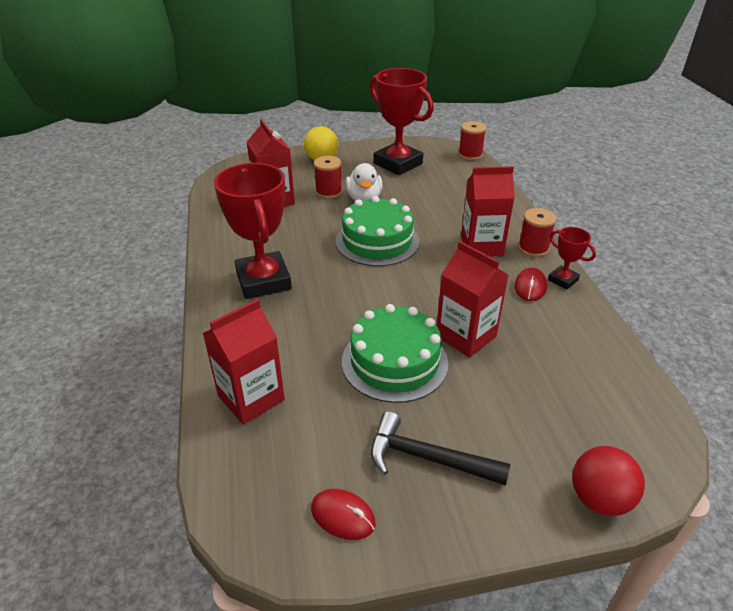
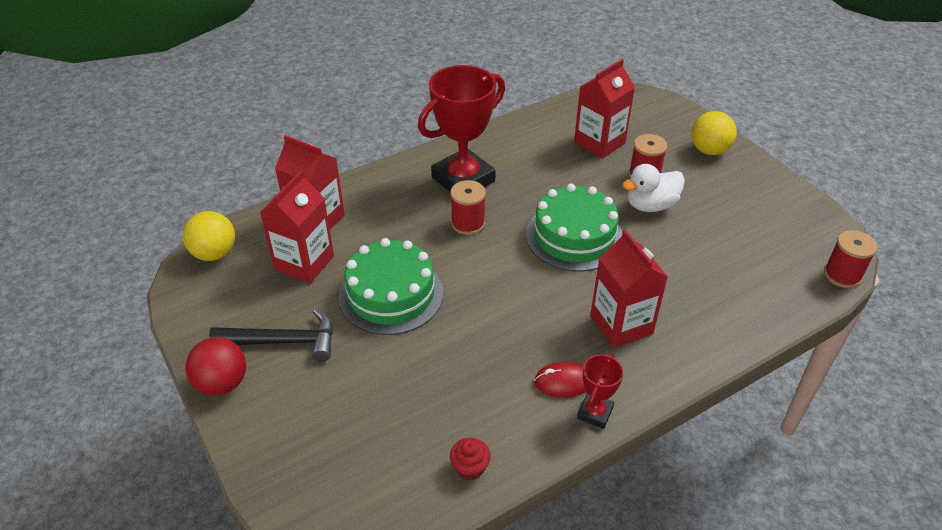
camera: 70 degrees right, 5 degrees up
(248, 507) = (214, 253): none -> yellow ball
(343, 516) = (217, 304): red mouse -> none
(398, 163) = (755, 213): red trophy -> none
(427, 458) = (283, 341): black hammer -> black hammer turned 90 degrees clockwise
(466, 336) = (449, 339): red carton -> red carton (304, 263)
(533, 248) = (647, 375): red spool -> red spool (468, 223)
(599, 499) = (268, 471): red ball -> red ball (222, 383)
(607, 356) = (470, 468): none -> red cupcake

